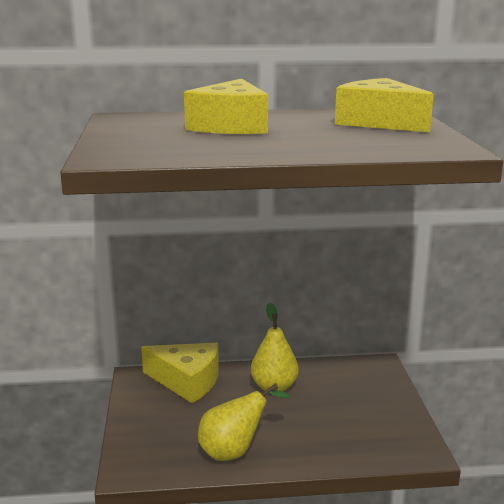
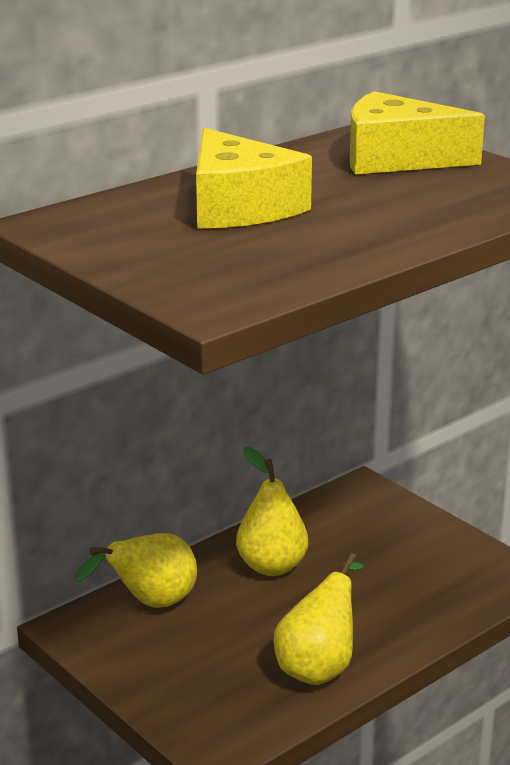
camera: 35 degrees left, 5 degrees up
(187, 381) = (150, 604): yellow cheese -> yellow pear

